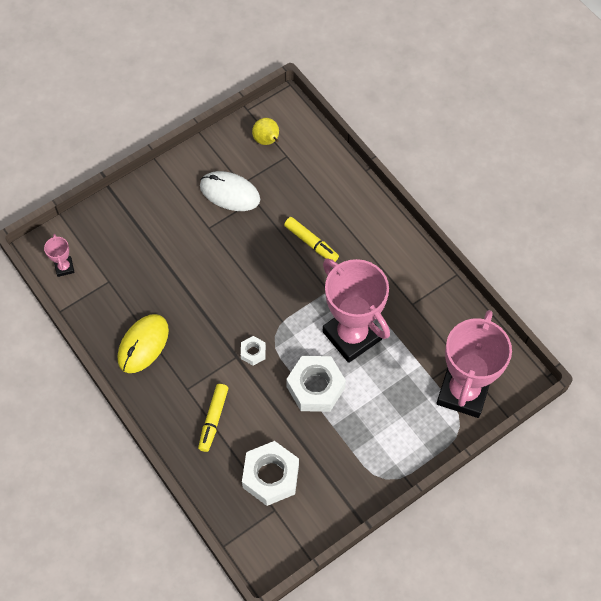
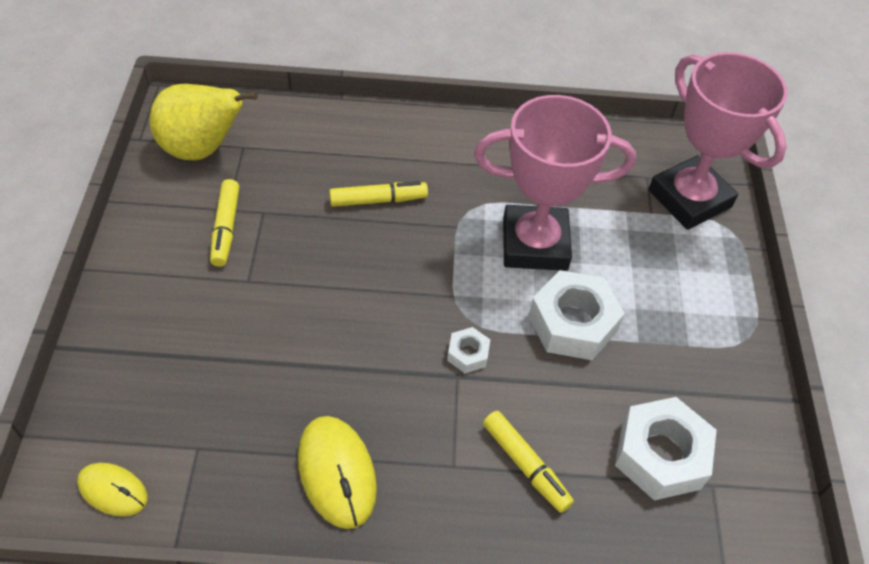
camera: 55 degrees left, 10 degrees down
(64, 267) = (113, 490): pink trophy -> yellow mouse
(230, 193) = (226, 228): white mouse -> yellow marker
(267, 141) = (202, 149): yellow pear -> yellow pear, size x1.81

